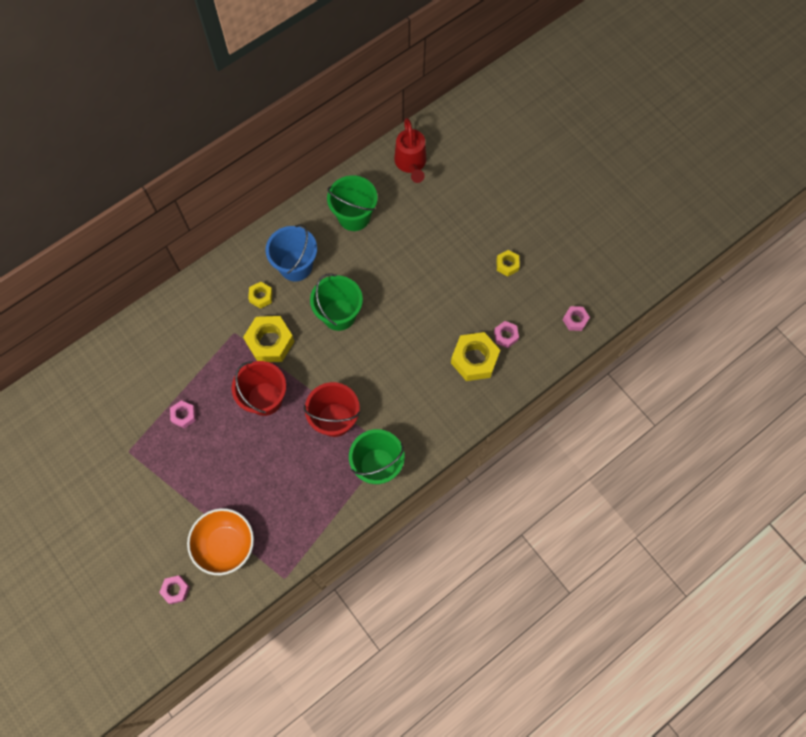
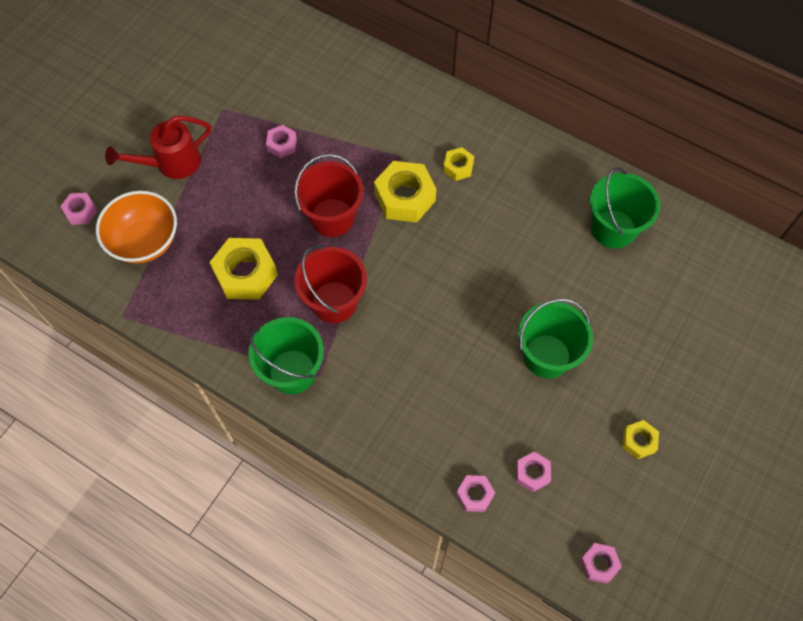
camera: 70 degrees right, 5 degrees down
(295, 266) = (514, 189): blue bucket -> none
(339, 315) = (472, 258): green bucket -> green bucket (547, 356)
(411, 163) = (724, 269): red watering can -> red watering can (171, 163)
(474, 359) = (481, 442): yellow nut -> yellow nut (245, 274)
(507, 376) = (474, 495): none -> pink nut

